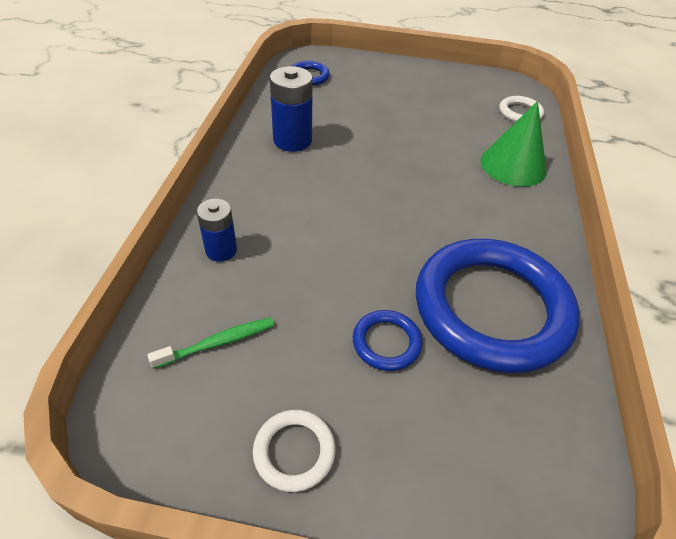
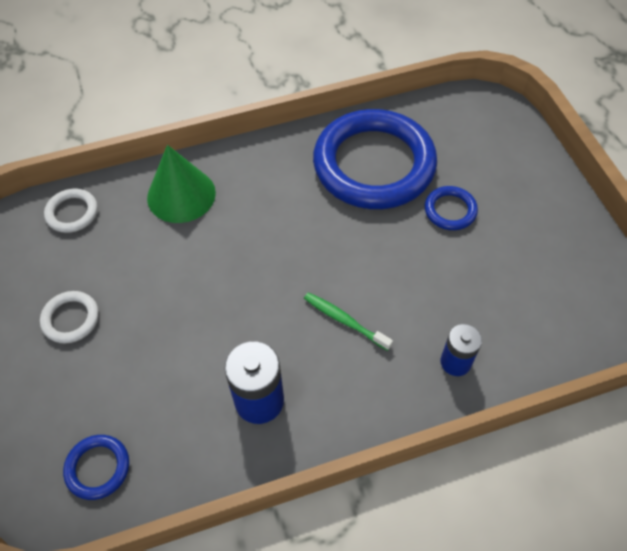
camera: 115 degrees left, 10 degrees up
(217, 343) = (533, 306): green toothbrush -> green toothbrush (344, 321)
(294, 451) = (559, 223): white ring -> white ring (71, 319)

